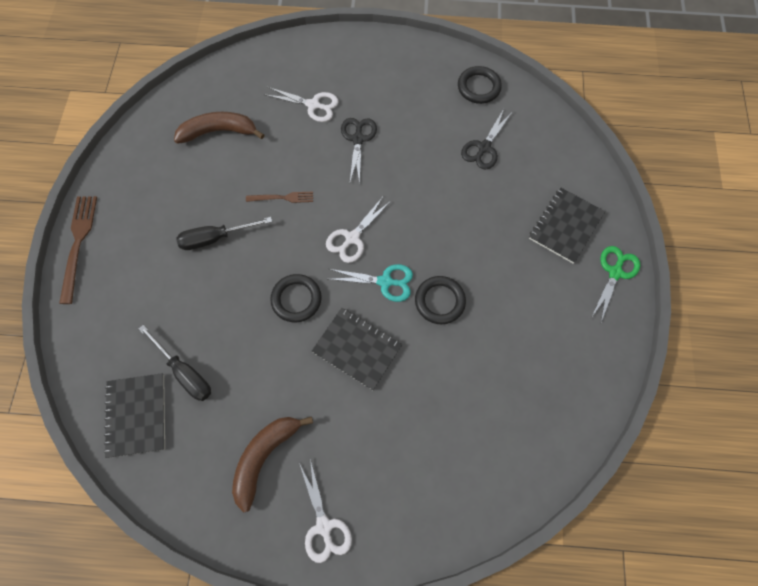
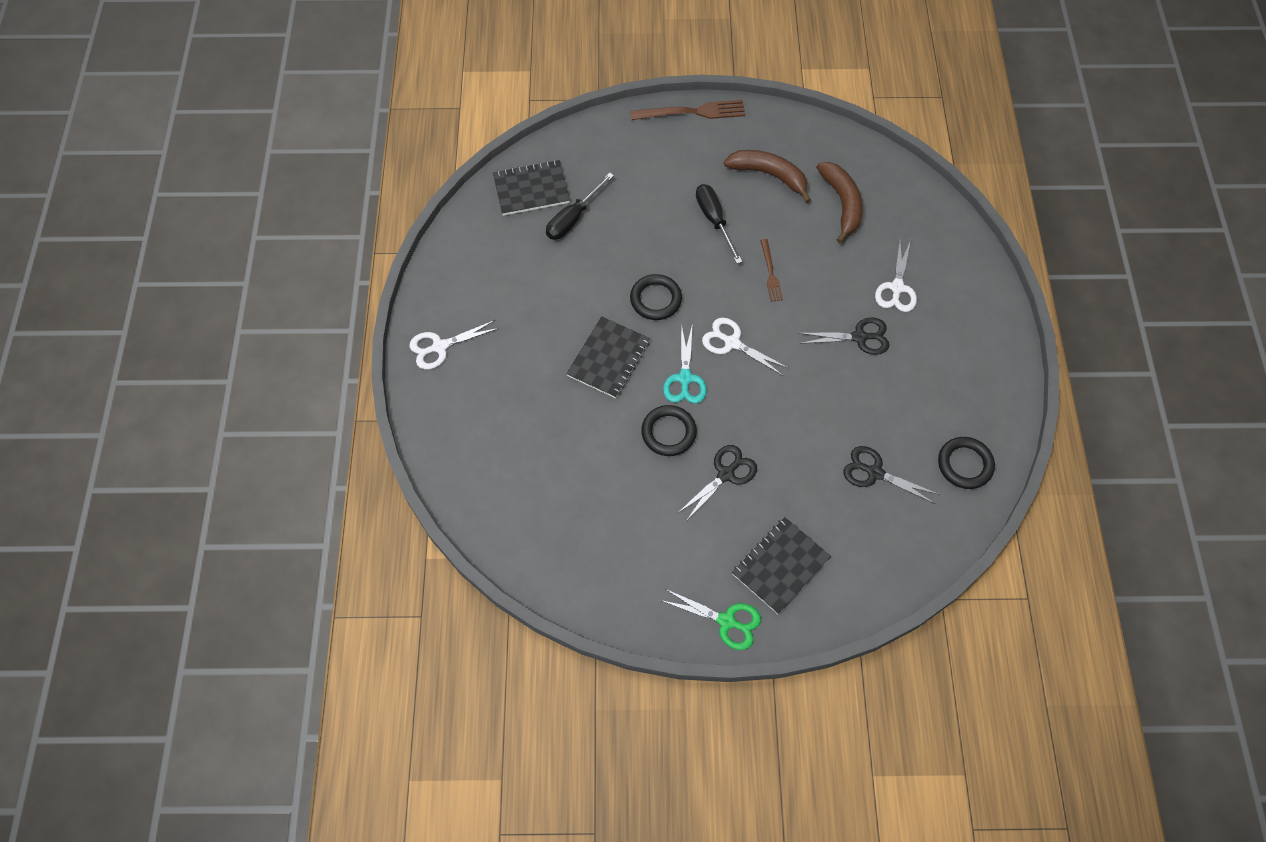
camera: 85 degrees right, 5 degrees down
(264, 456) = (499, 292): brown banana -> brown banana (769, 175)
(482, 258) = (726, 474): none -> black scissors
(565, 226) = (780, 566): black notebook -> black notebook turned 75 degrees counterclockwise

